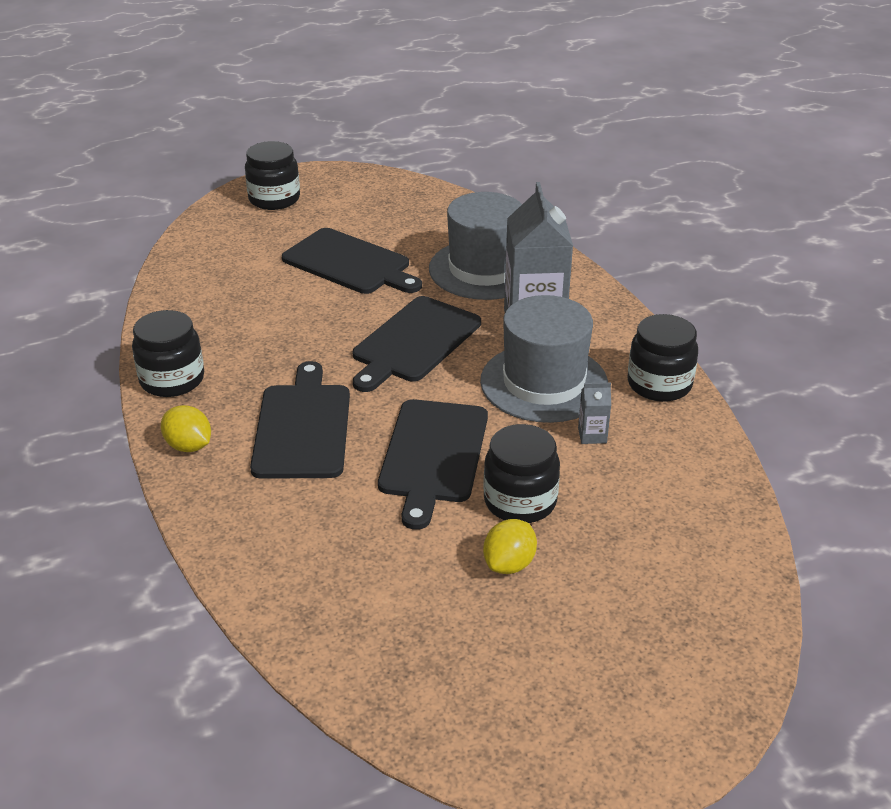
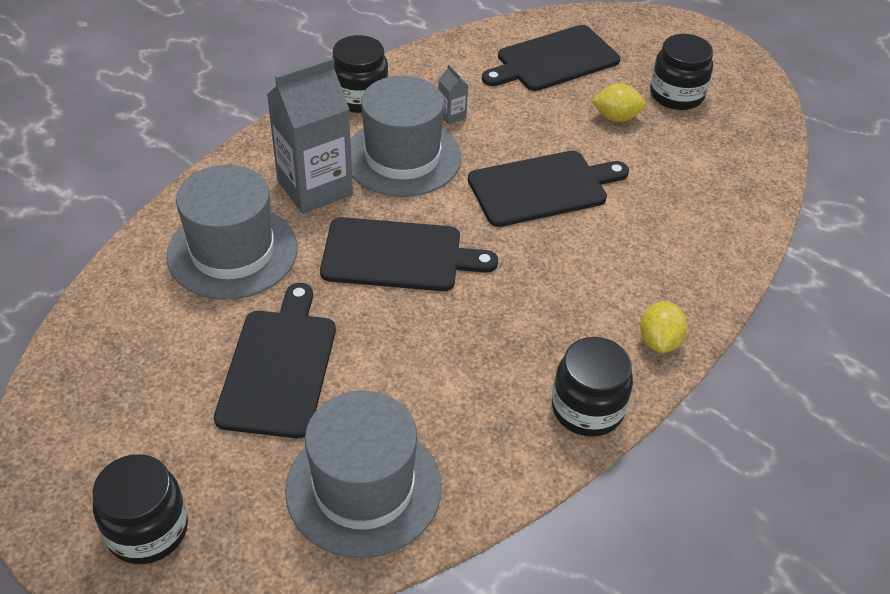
camera: 120 degrees left, 10 degrees up
(220, 270) = (363, 488): none -> grey hat
(302, 427) = (573, 278): black cutting board -> black cutting board (553, 60)
(520, 501) = (553, 130): black jar -> black jar (676, 95)

